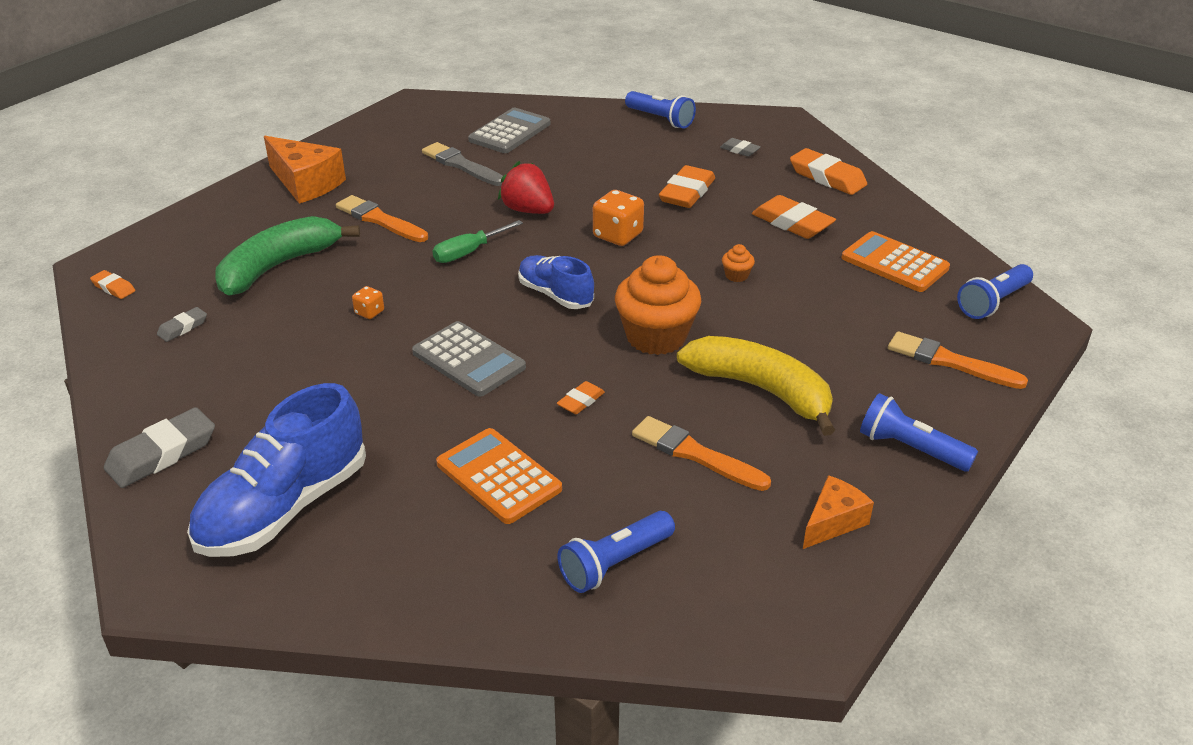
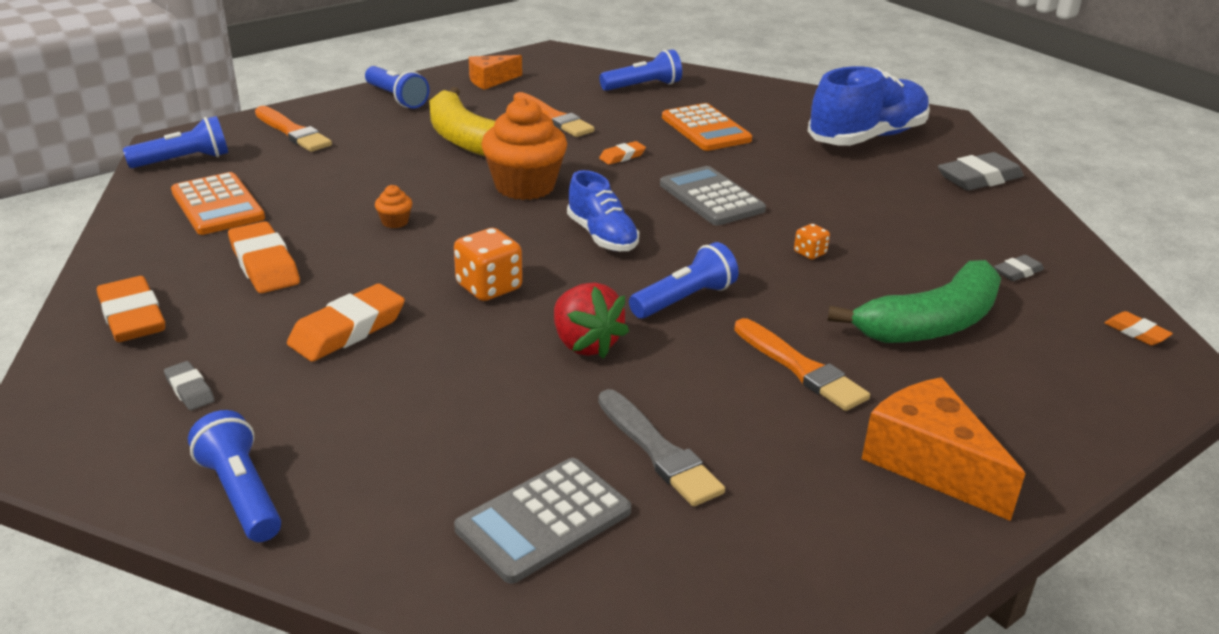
camera: 165 degrees left, 5 degrees down
(469, 252) = (684, 299): green screwdriver -> blue flashlight

